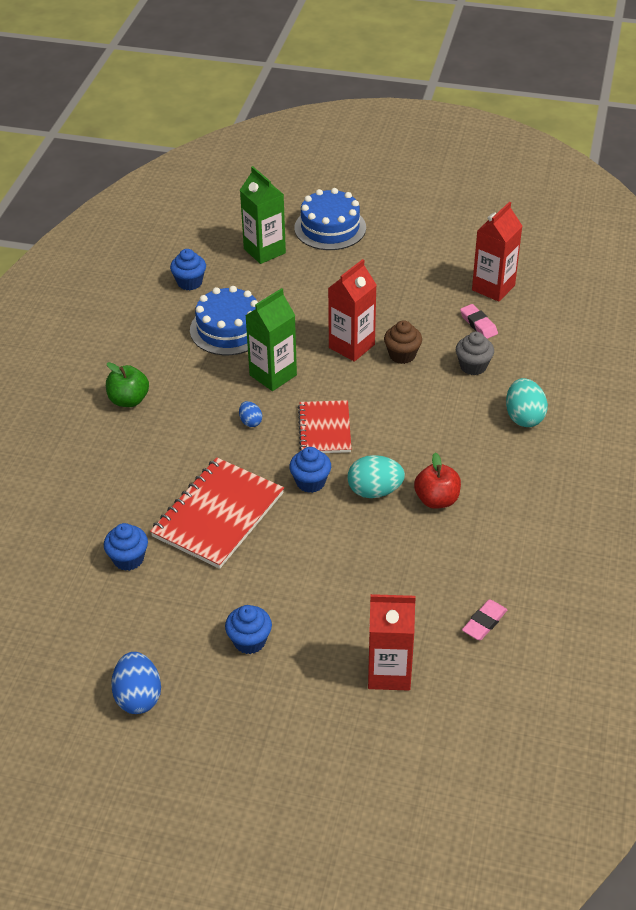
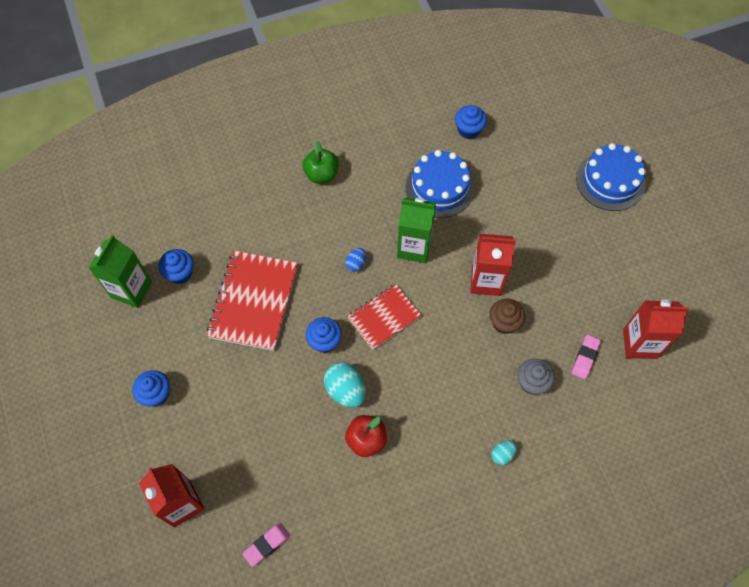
camera: 55 degrees right, 20 degrees up
(138, 696) = (73, 356): blue egg -> none
(218, 515) = (253, 301): red notebook -> red notebook turned 75 degrees counterclockwise
(264, 251) = (544, 154): green carton -> green carton (131, 290)
(484, 622) = (267, 545): pink eraser -> pink eraser turned 45 degrees counterclockwise
(524, 417) = (502, 454): turquoise egg -> turquoise egg, size x0.55

